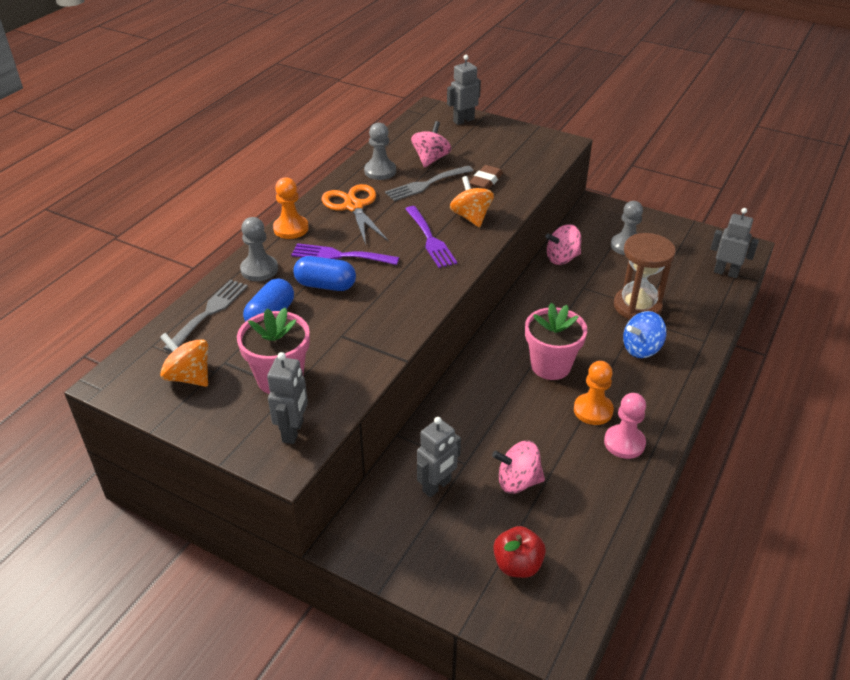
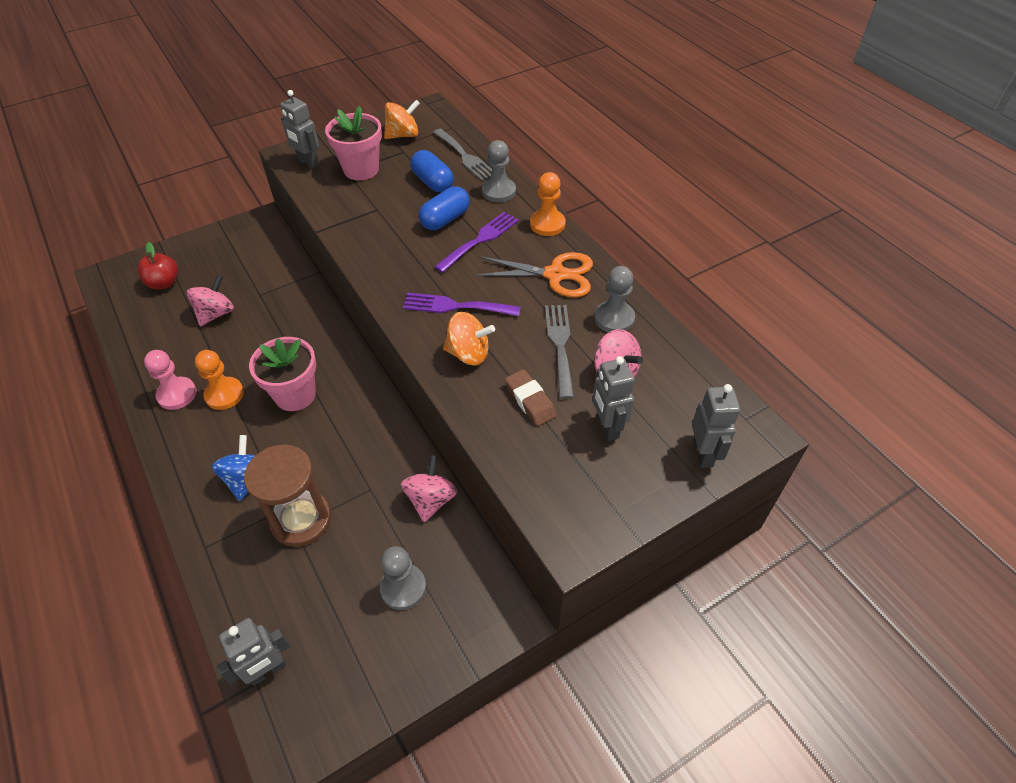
camera: 120 degrees right, 10 degrees up
(437, 486) = (257, 272): grey robot -> grey robot (607, 427)

